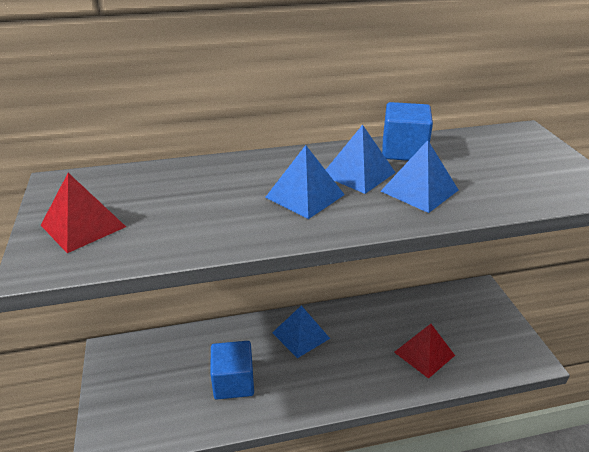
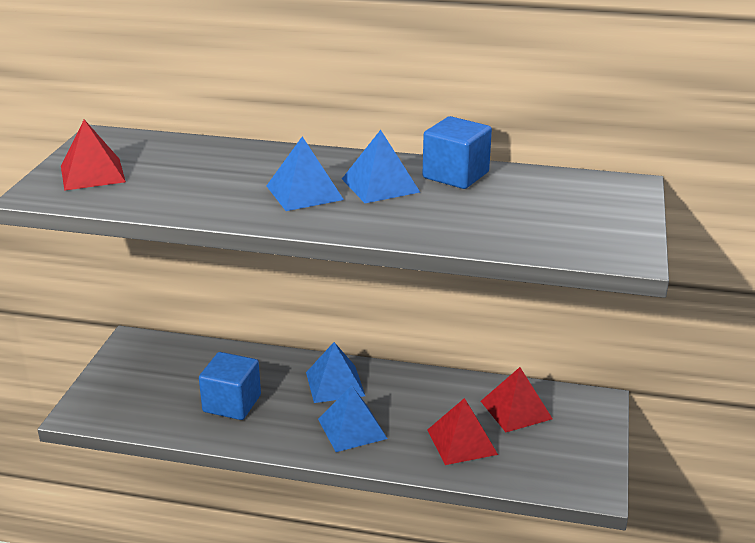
camera: 25 degrees right, 5 degrees down
(419, 190) = (423, 212): blue pyramid -> blue pyramid (352, 428)
(437, 313) = (516, 409): none -> red pyramid

